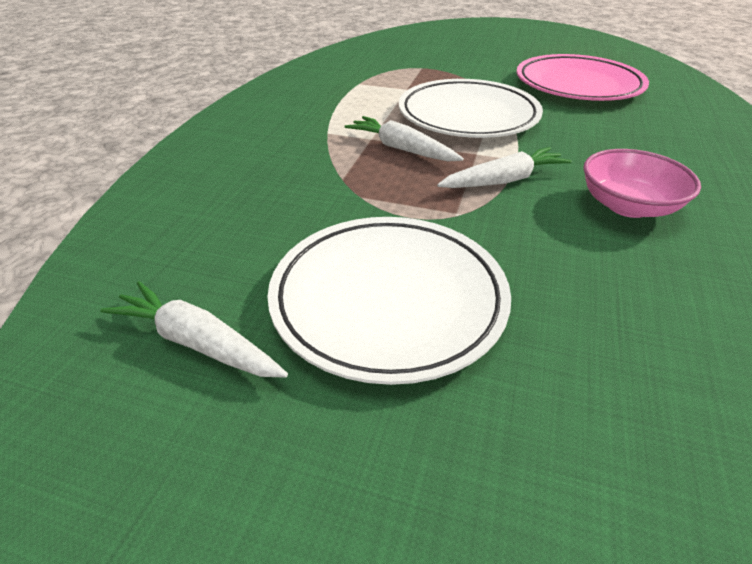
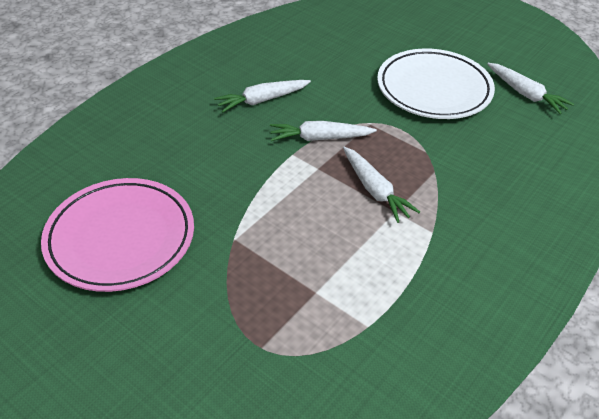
camera: 160 degrees left, 5 degrees up
(468, 116) = (286, 218): white plate -> none
(628, 206) = (262, 100): pink bowl -> white carrot

